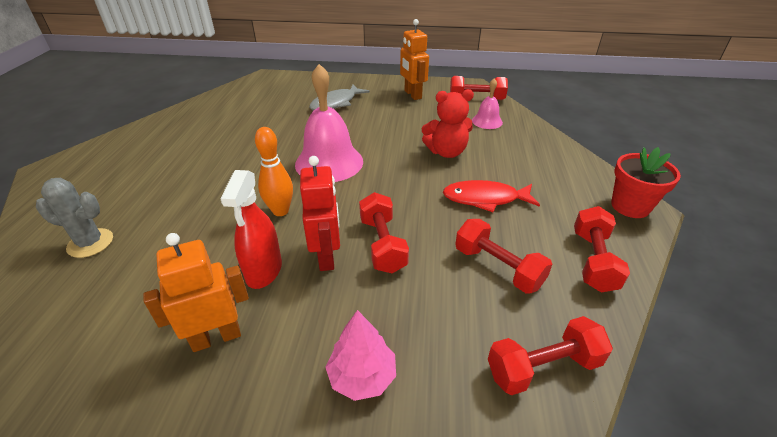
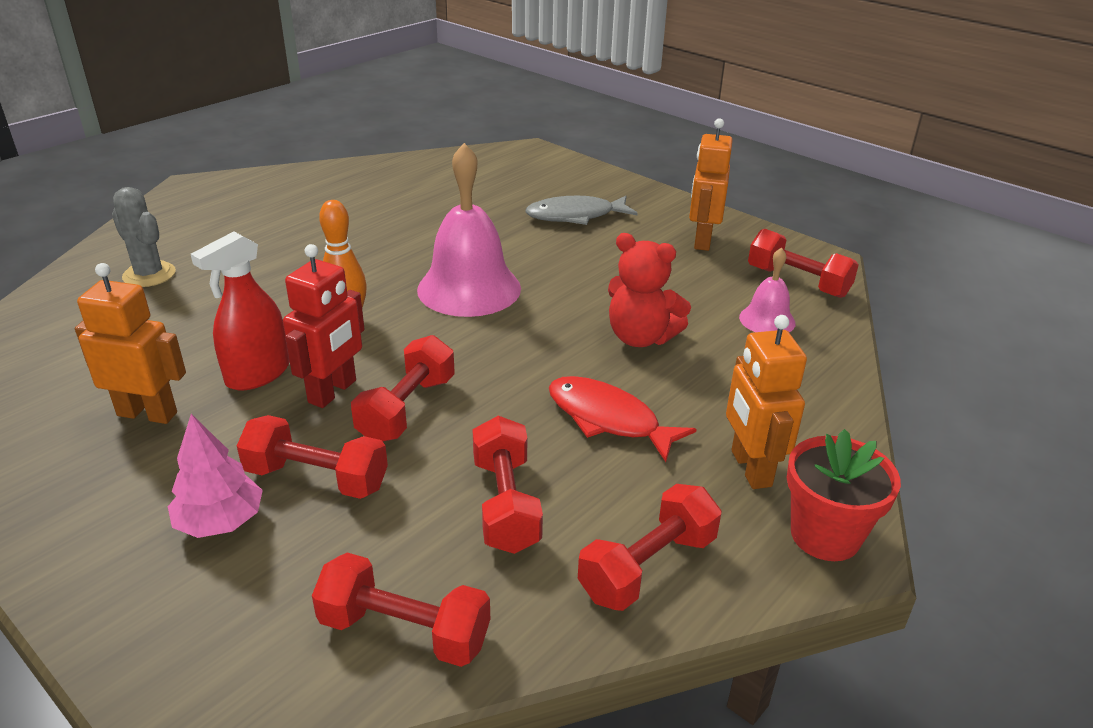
camera: 35 degrees right, 5 degrees down
(385, 313) = (316, 478): none -> red dumbbell
(568, 192) = (750, 468): none -> orange robot

